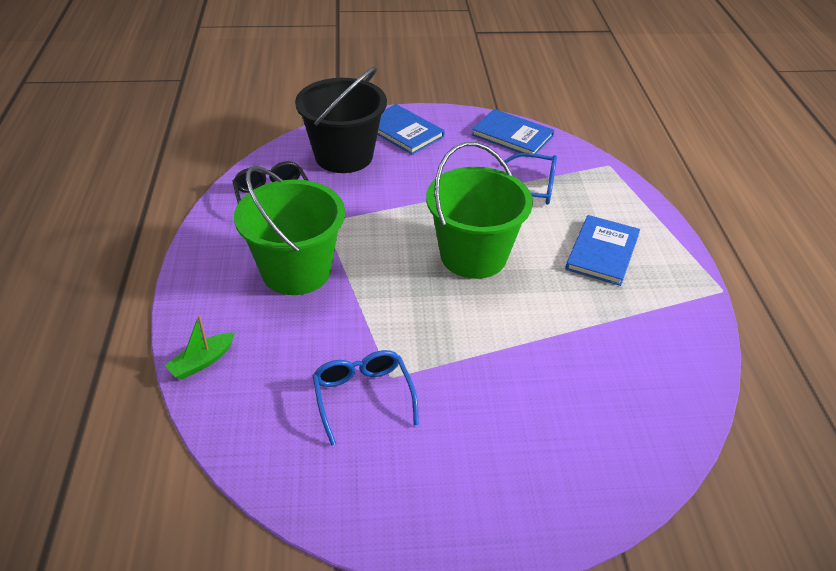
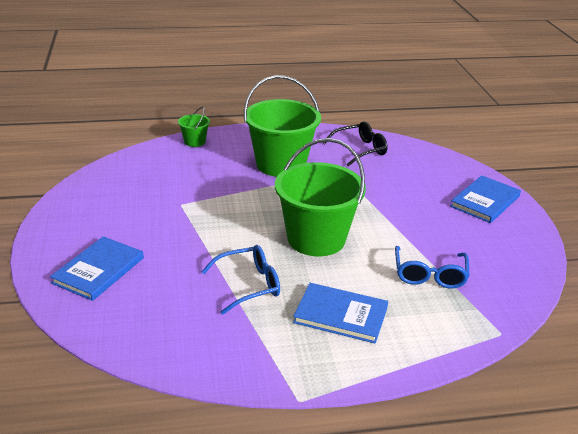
camera: 85 degrees right, 10 degrees down
(202, 362) = (194, 142): green boat -> green bucket
(344, 156) = (429, 174): black bucket -> none
(363, 397) = (163, 195): blue glasses -> blue glasses (248, 285)
(512, 135) = (519, 265): blue book -> blue book (98, 270)

